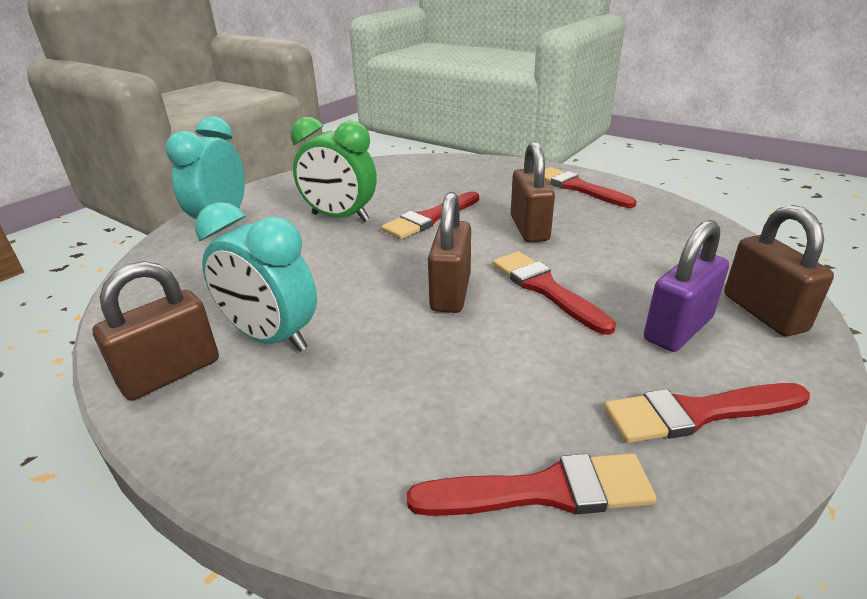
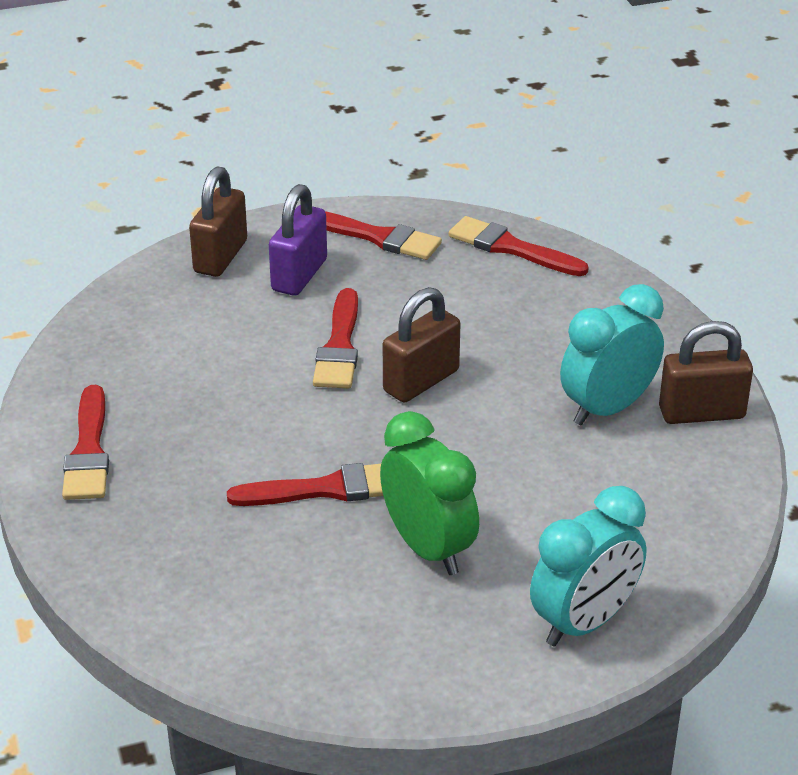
camera: 145 degrees left, 5 degrees up
(272, 338) = (607, 408): turquoise clock -> turquoise clock turned 105 degrees counterclockwise
(529, 228) = (248, 417): brown padlock -> none
(678, 329) = (299, 275): purple padlock -> purple padlock turned 60 degrees counterclockwise

